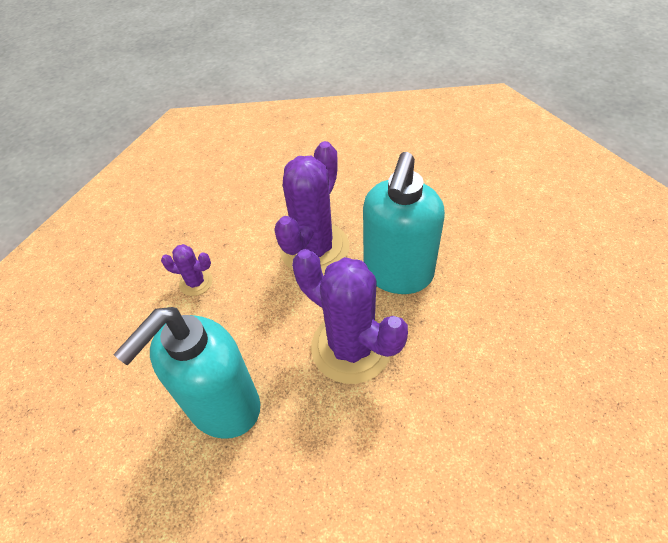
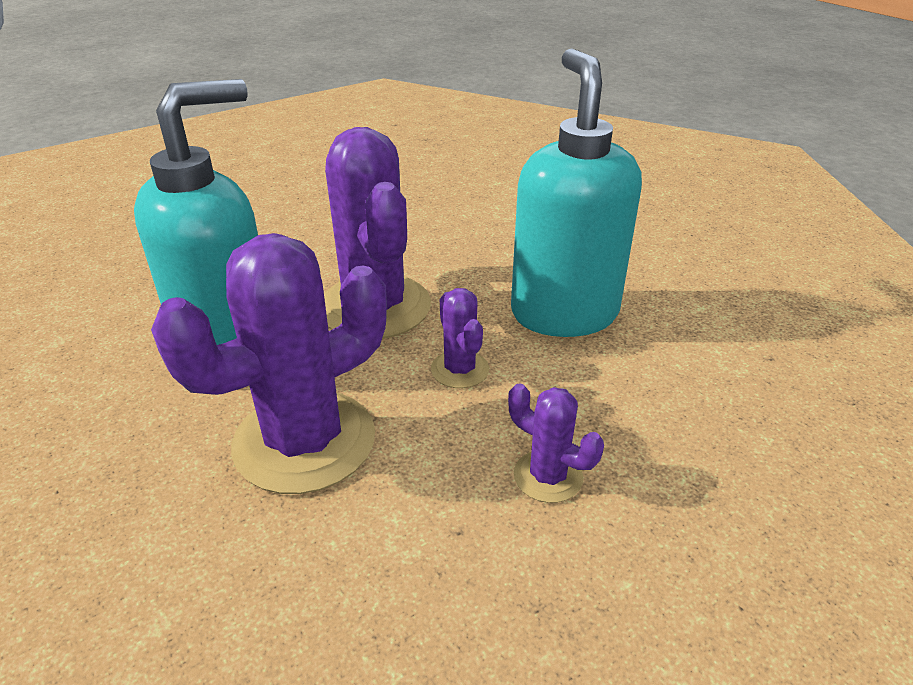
camera: 155 degrees left, 15 degrees down
(223, 406) = (563, 313): turquoise soap dispenser -> turquoise soap dispenser turned 75 degrees counterclockwise
(267, 323) = (460, 369): none -> purple cactus

